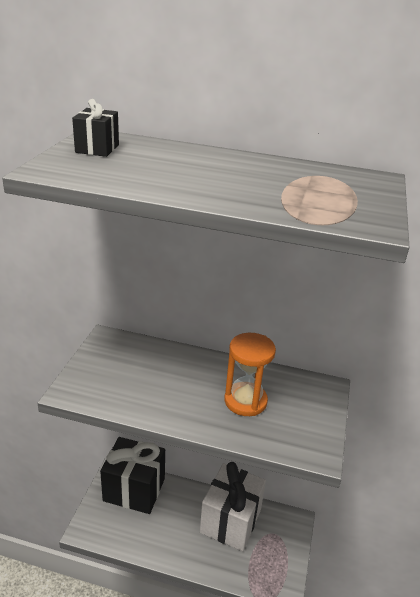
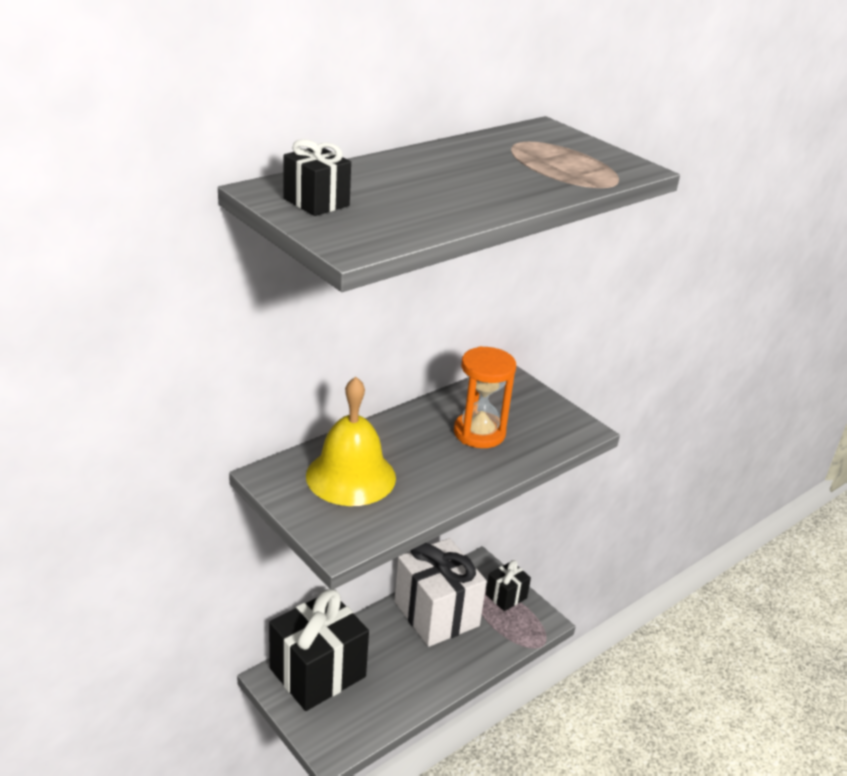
camera: 55 degrees left, 0 degrees up
(137, 367) = (351, 476): none -> yellow bell
(284, 552) = (506, 596): none -> black gift

